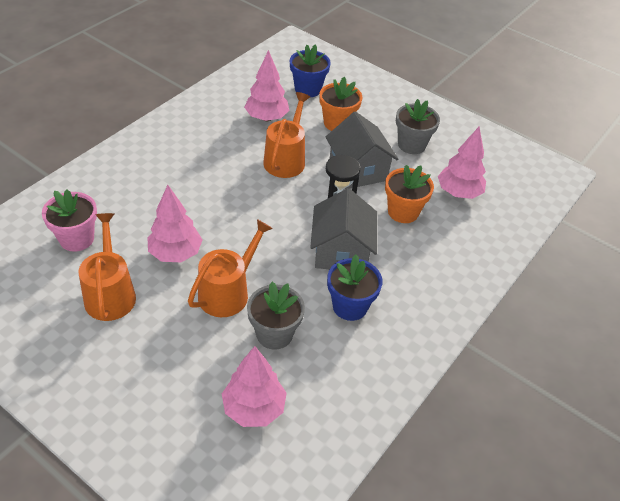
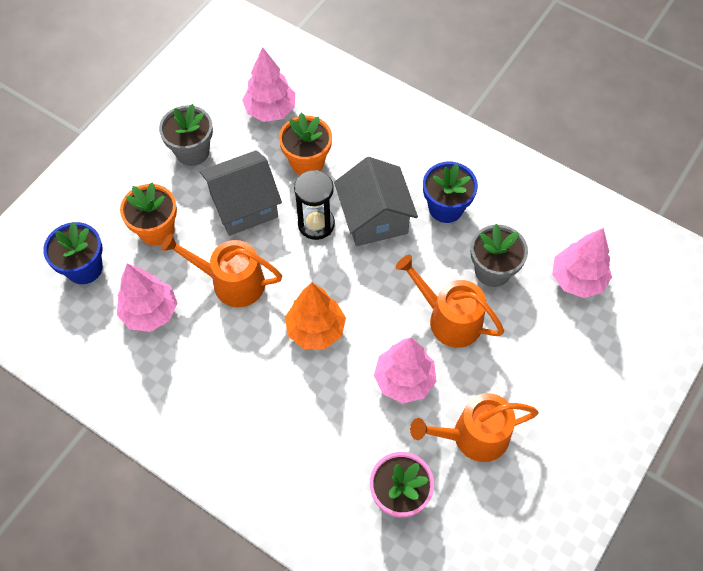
camera: 90 degrees left, 15 degrees up
(234, 203) = (316, 330): none -> orange tree
(341, 251) = (374, 218): grey house -> grey house turned 75 degrees clockwise

